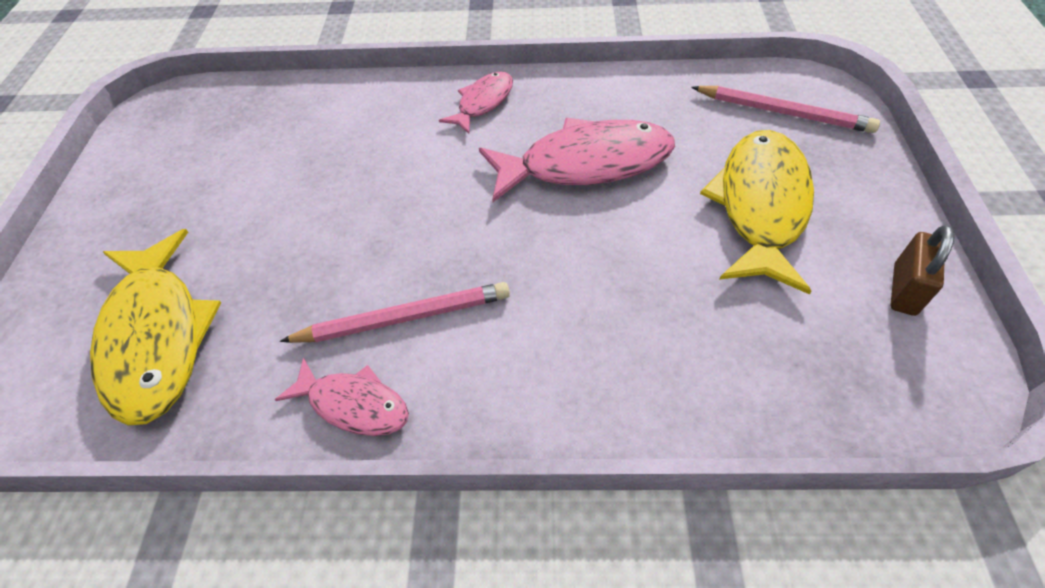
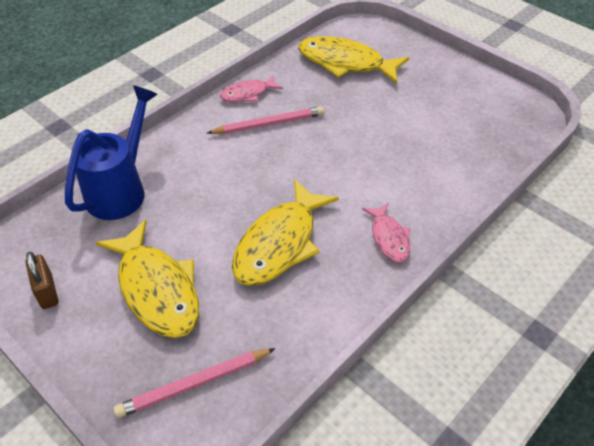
camera: 130 degrees right, 5 degrees down
(404, 317) = (269, 124): pink pencil -> pink pencil turned 135 degrees counterclockwise
(586, 164) = (279, 243): pink fish -> yellow fish
(711, 372) = (122, 189): none -> blue watering can

